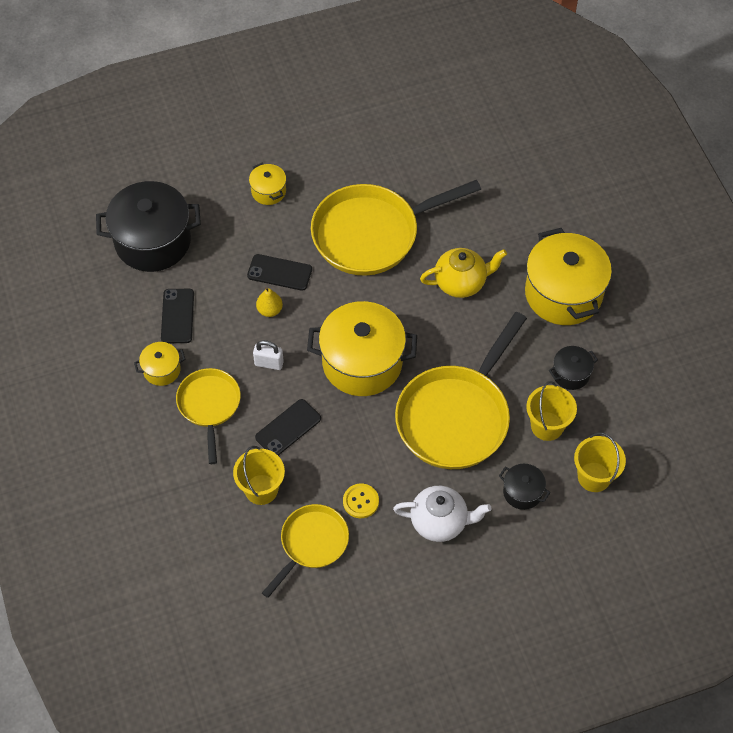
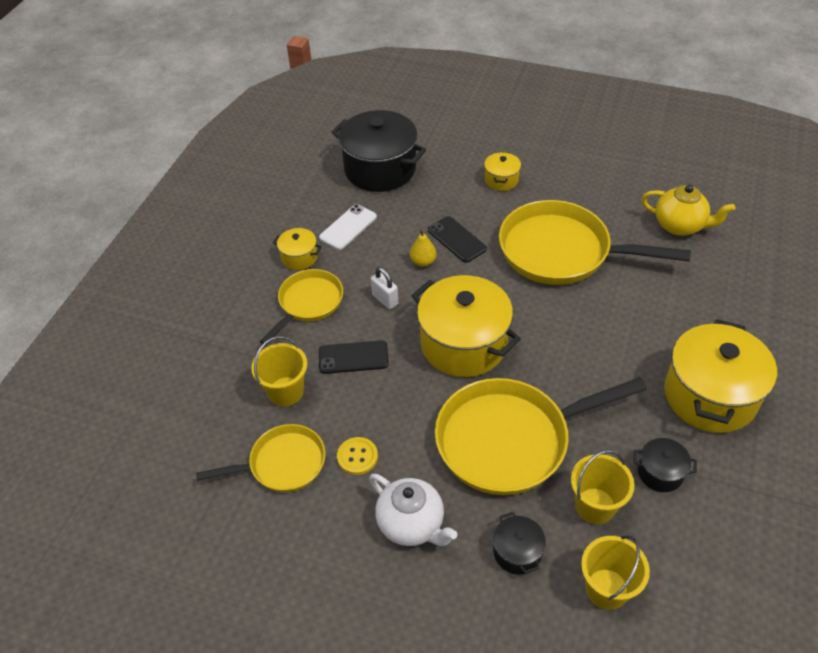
camera: 40 degrees right, 10 degrees down
(177, 316) = (348, 227): black phone -> white phone
(461, 283) = (612, 331): yellow teapot -> yellow teapot (680, 226)

